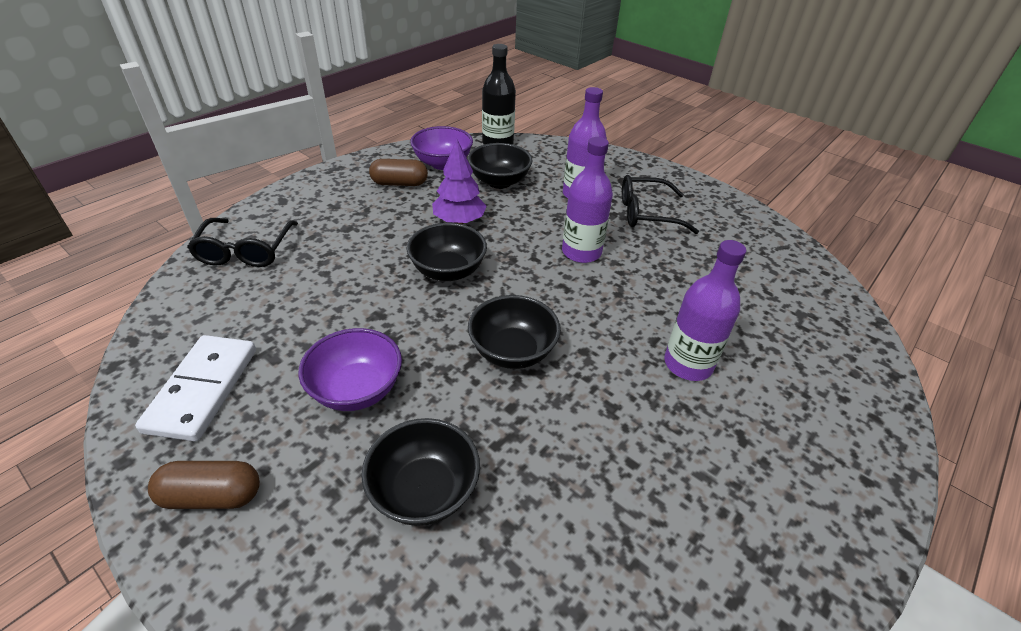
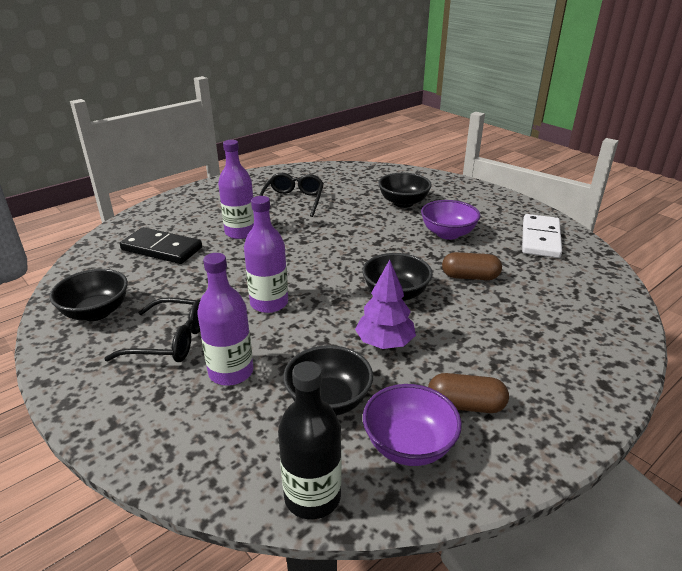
camera: 170 degrees left, 10 degrees down
(212, 496) = (501, 207): brown capsule -> brown capsule (470, 277)
(245, 251) = (592, 322): black glasses -> black glasses (293, 201)
(512, 351) = (351, 244): black bowl -> black bowl (96, 312)
(766, 321) = (162, 249): none -> black domino

